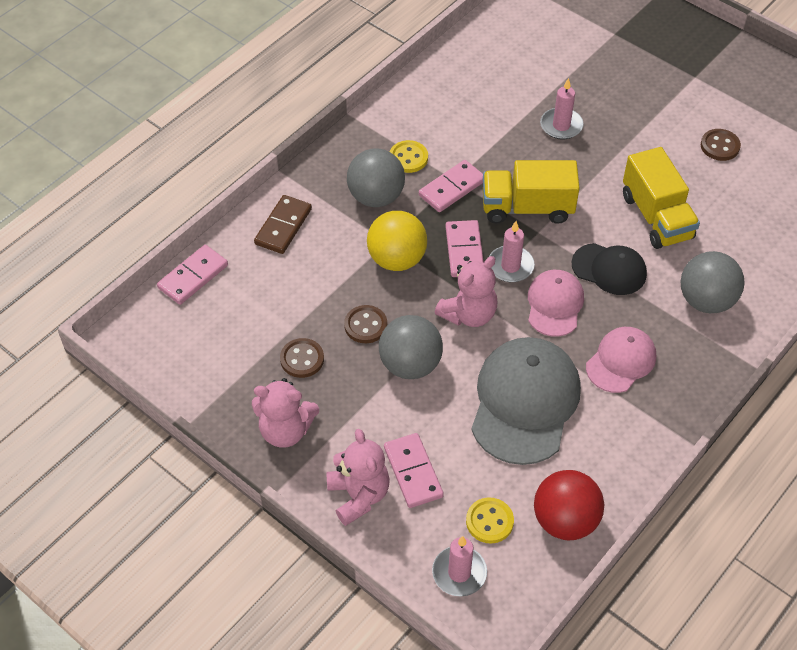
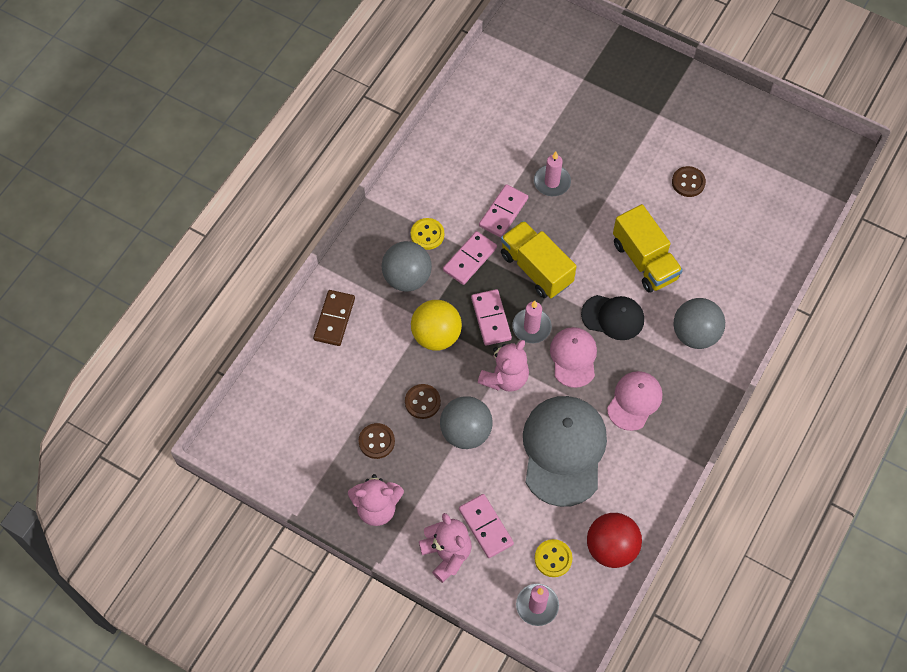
camera: 10 degrees left, 10 degrees up
(193, 276) = (269, 379): pink domino -> pink domino (503, 212)
(527, 208) = (536, 269): yellow truck -> yellow truck turned 60 degrees clockwise

